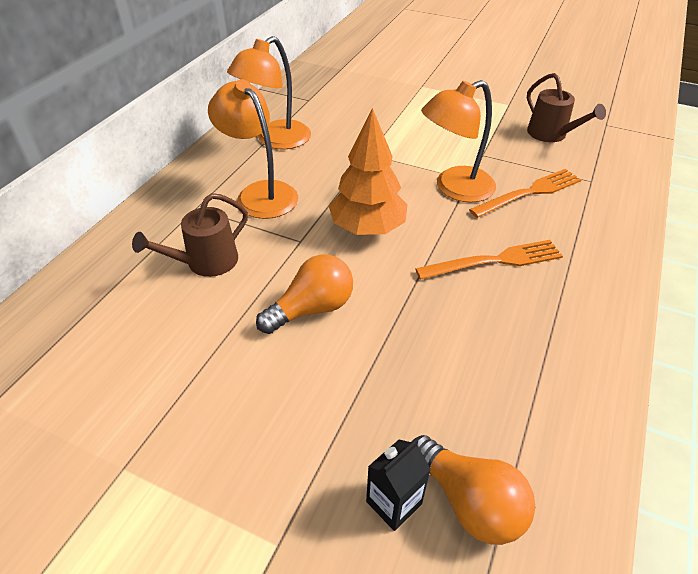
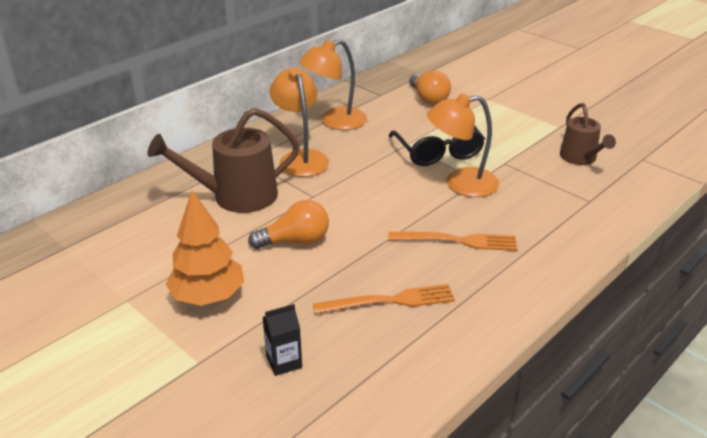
camera: 20 degrees right, 10 degrees down
(206, 262) = (236, 196): brown watering can -> brown watering can, size x1.61
(367, 228) = (370, 198): orange tree -> orange tree (208, 296)
(408, 155) = (438, 152): none -> black glasses
(469, 501) = (335, 375): orange light bulb -> orange light bulb (428, 99)
(529, 193) = (525, 199): orange fork -> orange fork (390, 301)

